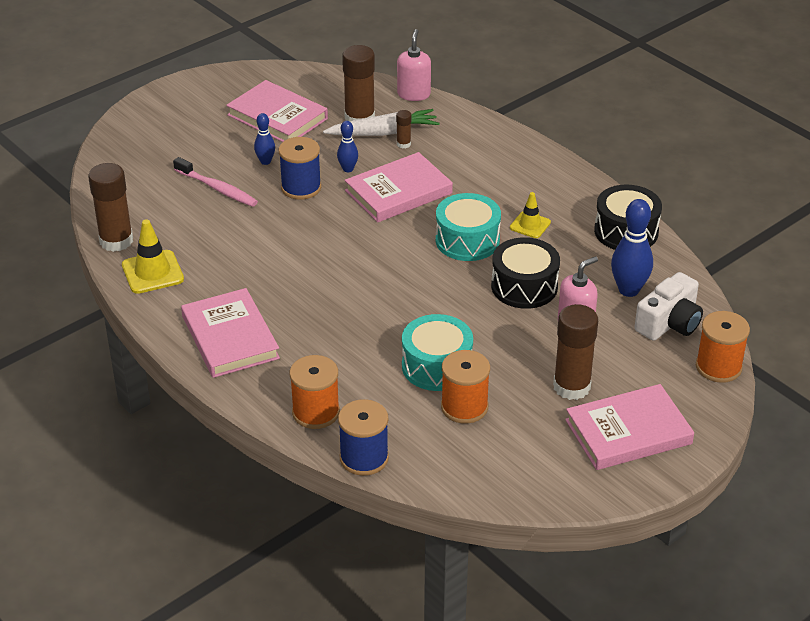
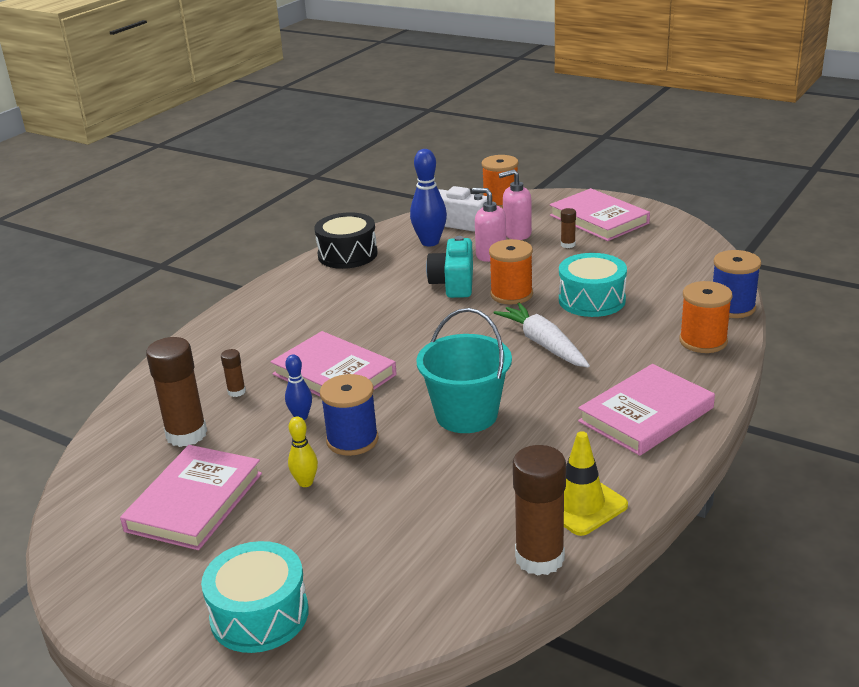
camera: 105 degrees left, 10 degrees down
(217, 188) = (382, 505): pink toothbrush -> none
(265, 161) = (305, 482): blue bowling pin -> yellow bowling pin
(295, 246) = (466, 415): none -> turquoise bucket
(384, 133) = (215, 410): white carrot -> white carrot (543, 344)
(413, 94) = (122, 408): pink soap dispenser -> pink soap dispenser (517, 234)
(464, 407) = (630, 279): orange spool -> orange spool (511, 294)
(467, 240) = (400, 321): turquoise drum -> turquoise drum (259, 615)
(524, 286) = (454, 283): black drum -> turquoise camera
(530, 225) = (359, 296): yellow traffic cone -> none
(571, 387) = (568, 245): brown glue stick -> brown glue stick, size x0.47

